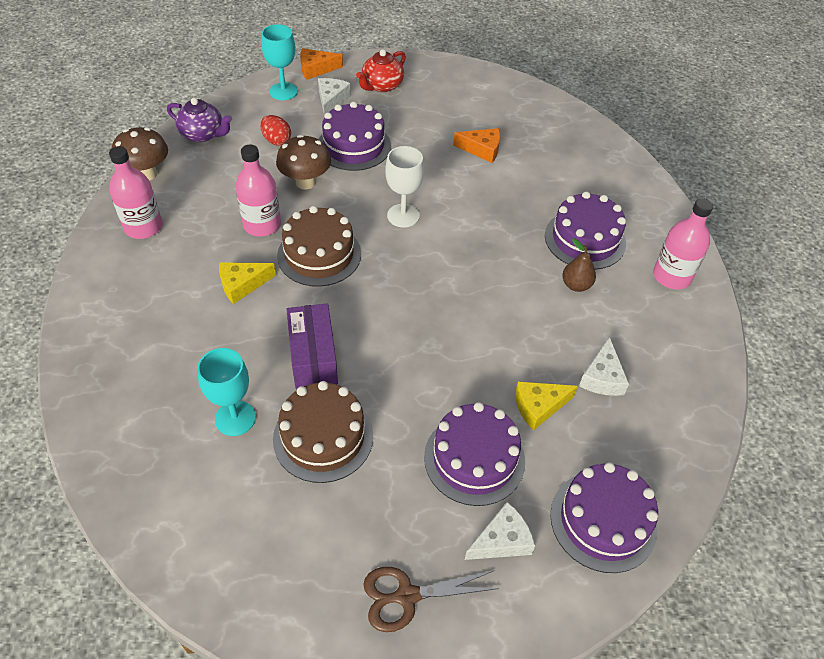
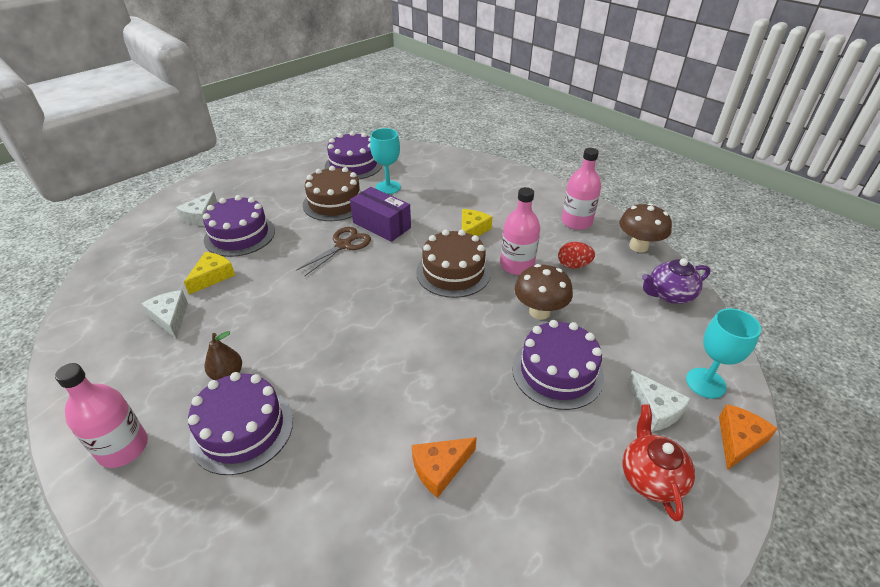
camera: 140 degrees right, 10 degrees down
(276, 140) = (618, 329): red egg -> red egg (573, 265)
(403, 215) = (432, 337): white goblet -> none
(406, 596) = (238, 183): brown scissors -> brown scissors (343, 245)
(603, 521) = (141, 249): purple cake -> purple cake (353, 165)

